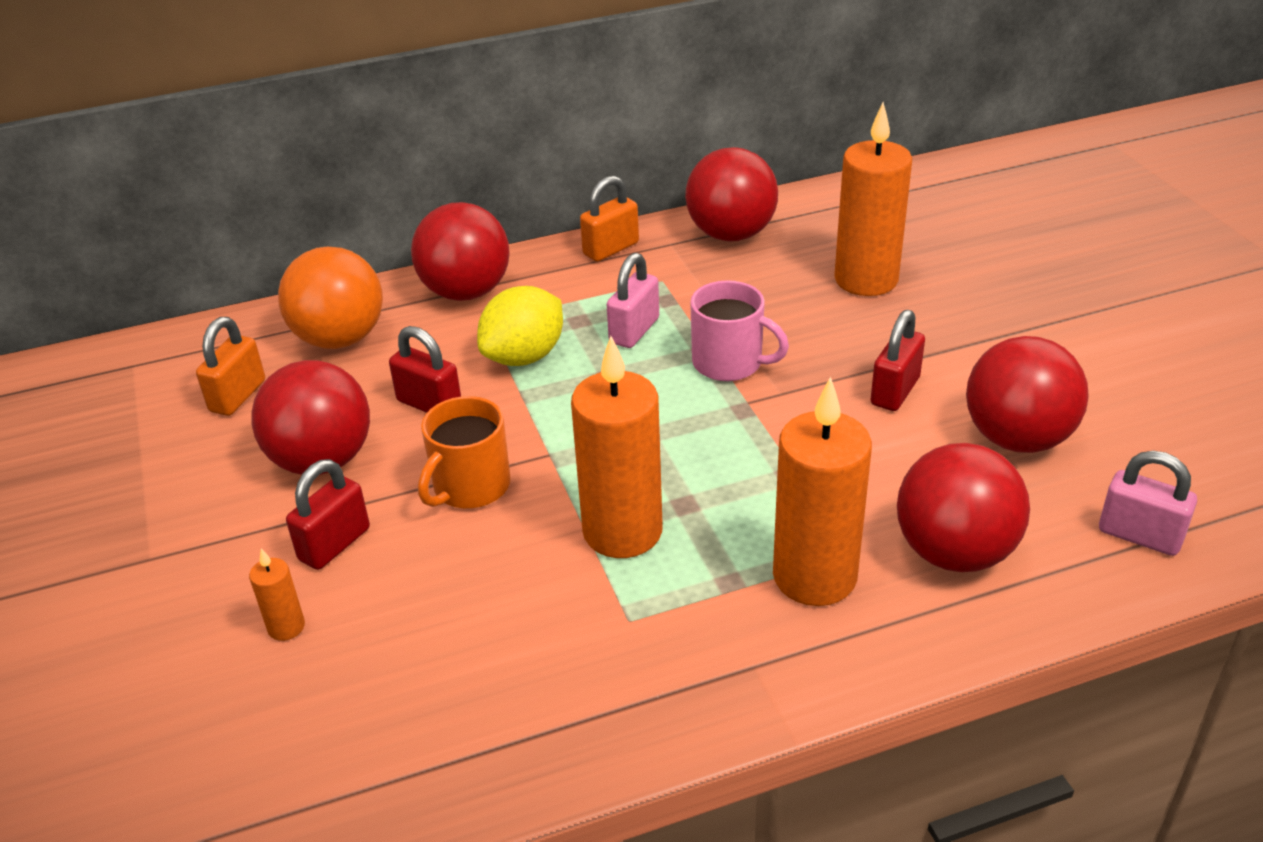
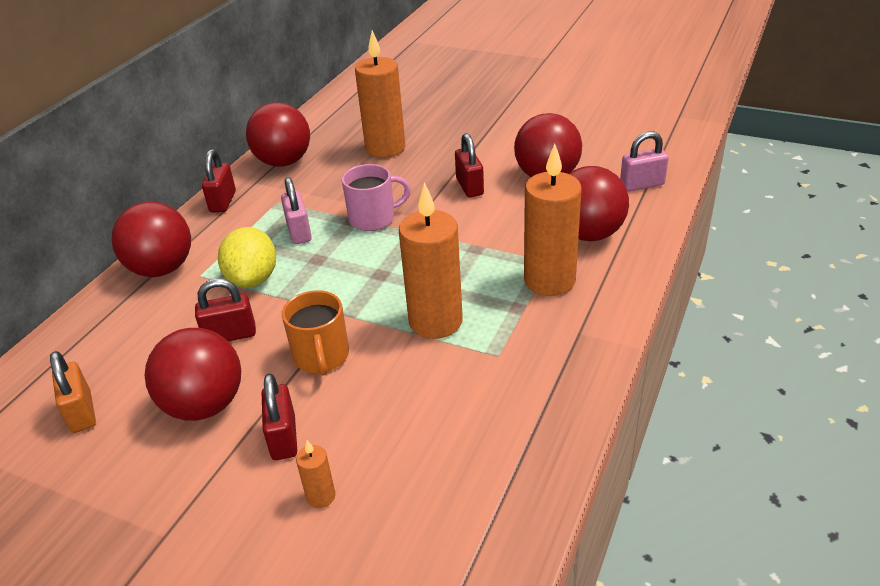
camera: 45 degrees left, 0 degrees up
(340, 339) = (110, 339): orange ball -> none
(611, 249) = (223, 202): orange padlock -> red padlock

